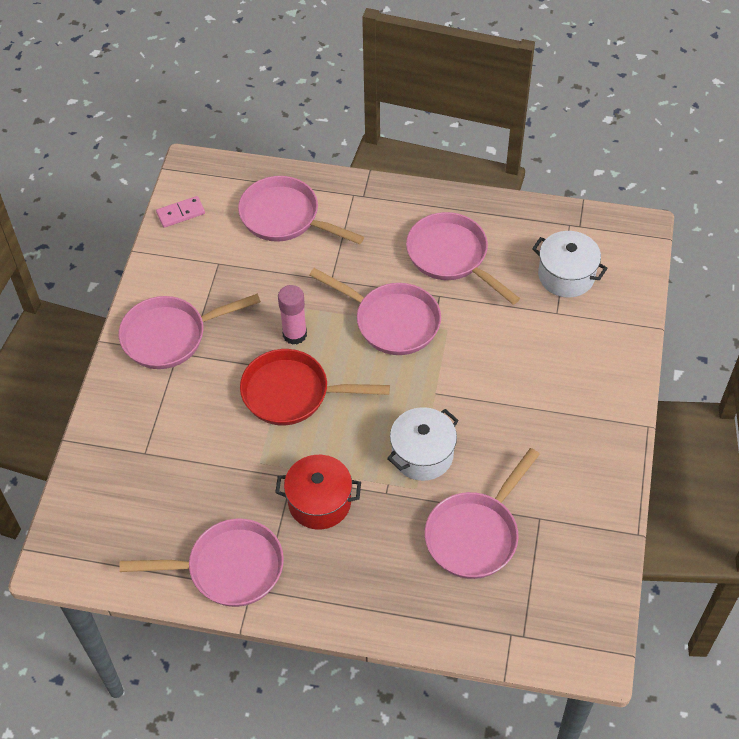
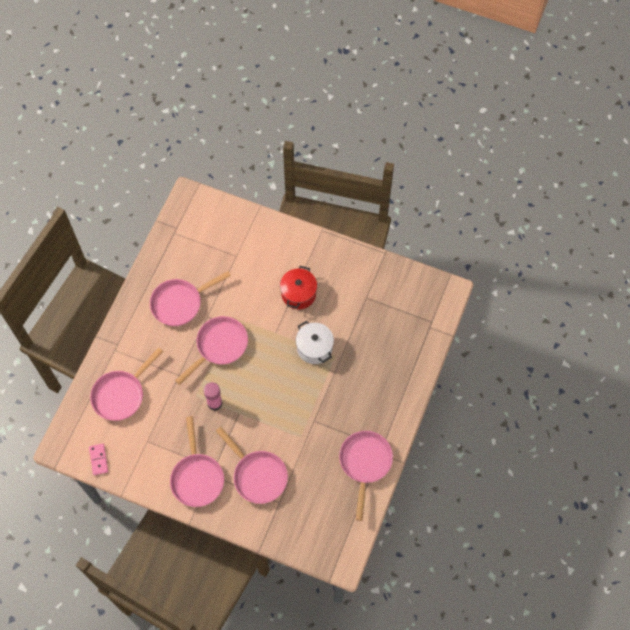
camera: 80 degrees left, 10 degrees up
(292, 393) = (257, 411): red pan -> none
(319, 502) = (333, 408): red pot -> red pot (298, 294)
(475, 534) = (369, 331): pink pan -> pink pan (257, 475)
(566, 275) = (211, 244): white pot -> none

